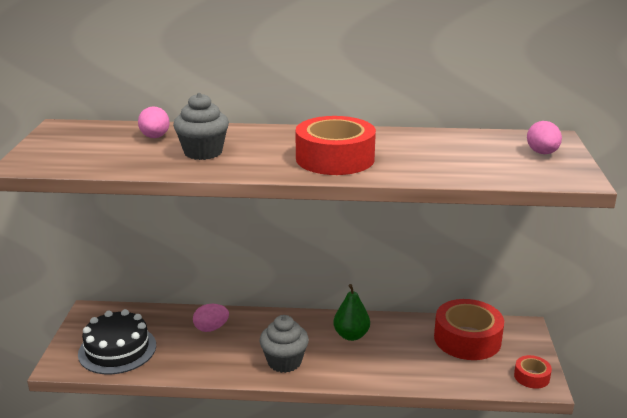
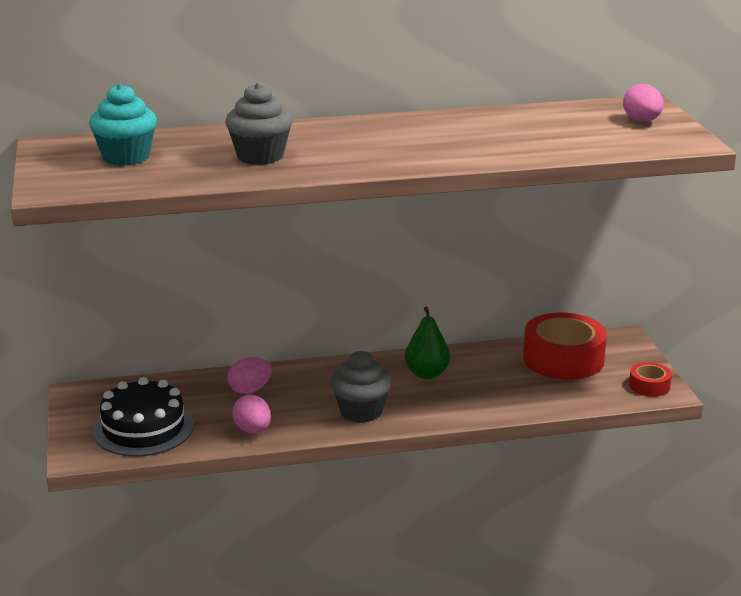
camera: 15 degrees left, 0 degrees up
(103, 142) = (126, 157): none -> turquoise cupcake
(155, 137) = (185, 145): pink egg -> pink egg (253, 430)
(335, 158) = (419, 148): red tape -> none

